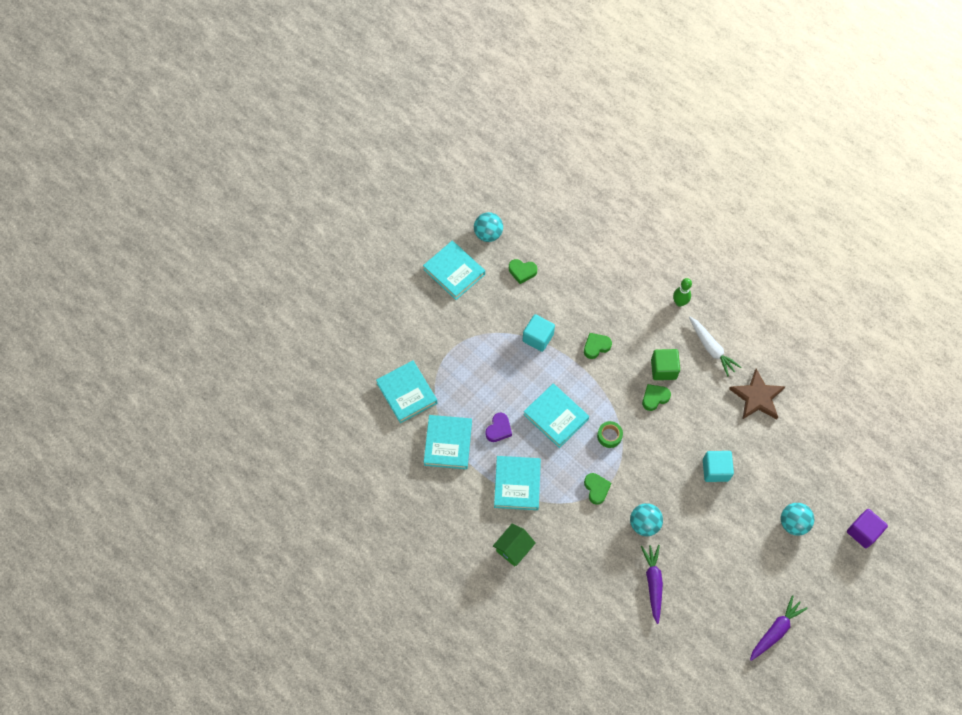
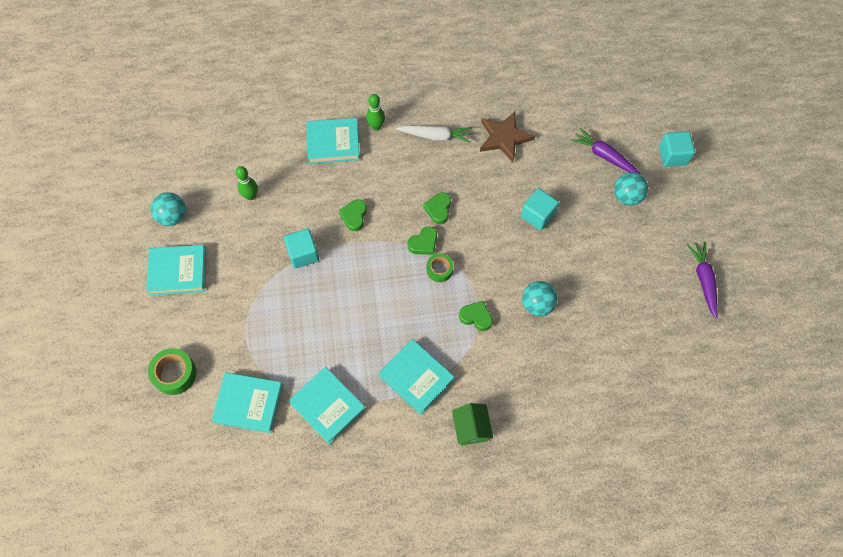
camera: 50 degrees left, 0 degrees up
(386, 331) = (174, 374): none -> green tape
(498, 429) = (354, 352): purple heart -> none
(522, 272) = (233, 218): green heart -> green heart (423, 243)
(548, 268) = (251, 196): none -> green bowling pin
(555, 417) = (385, 297): turquoise book -> turquoise book (333, 143)
(653, 583) = (593, 339): purple carrot -> purple carrot (604, 156)
(663, 369) = (420, 183): green cube -> none
(863, 532) = (672, 156): purple cube -> turquoise cube

